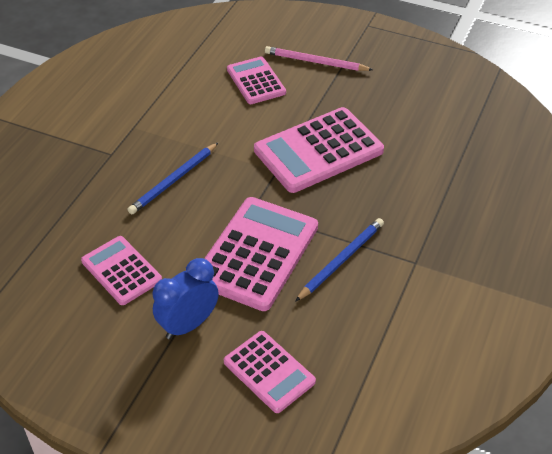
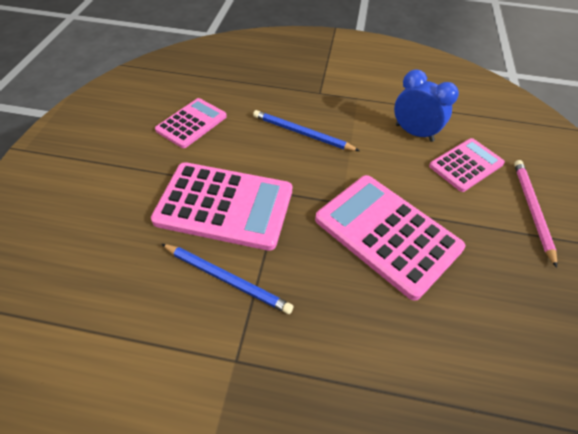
camera: 75 degrees right, 5 degrees up
(188, 324) = (135, 173): blue clock -> blue clock (414, 133)
(269, 372) = (78, 239): pink calculator -> none

